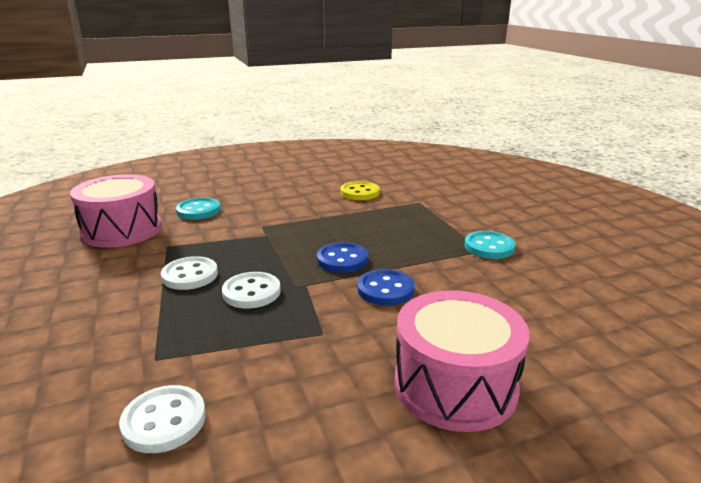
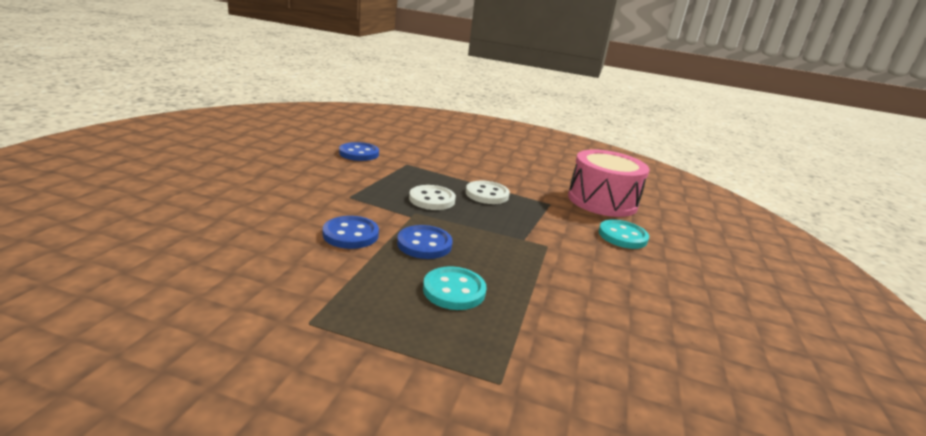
camera: 125 degrees right, 0 degrees up
(164, 421) = (359, 153): white button -> blue button
(360, 193) = (595, 352): yellow button -> none
(455, 385) = (235, 200): pink drum -> none
(489, 247) = (304, 332): turquoise button -> turquoise button (454, 290)

